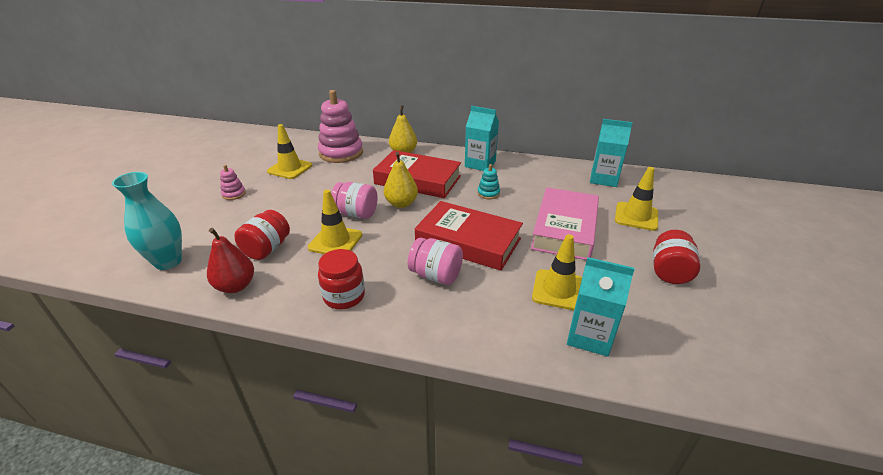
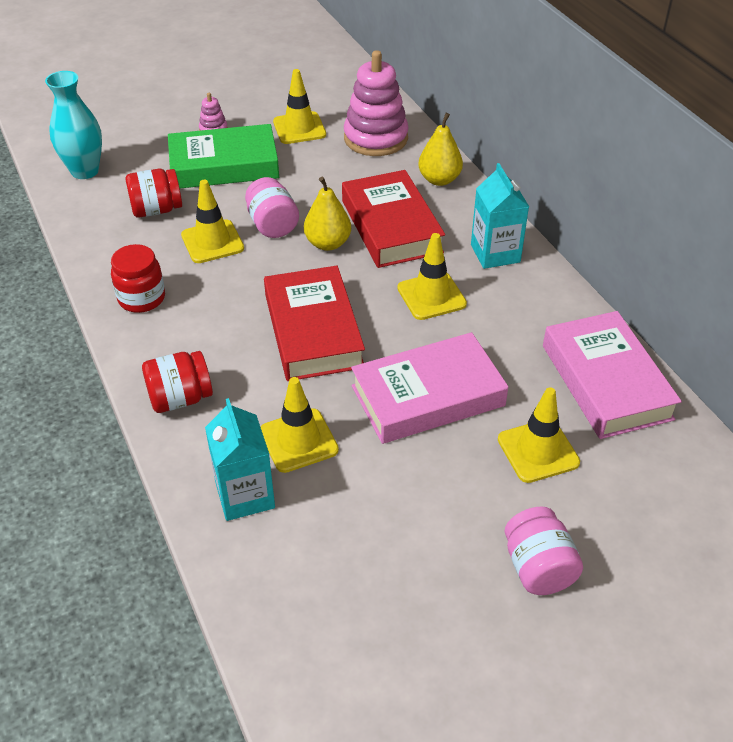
camera: 50 degrees right, 10 degrees up
(235, 286) = (93, 229): red pear -> none
(273, 205) = (224, 165): none -> green book
(436, 275) = (230, 339): pink jar -> pink jar (538, 568)
(488, 193) = (431, 296): turquoise stacking toy -> yellow traffic cone
(603, 179) = (606, 382): turquoise carton -> pink book
(669, 271) = (436, 525): red jar -> red jar (180, 398)

